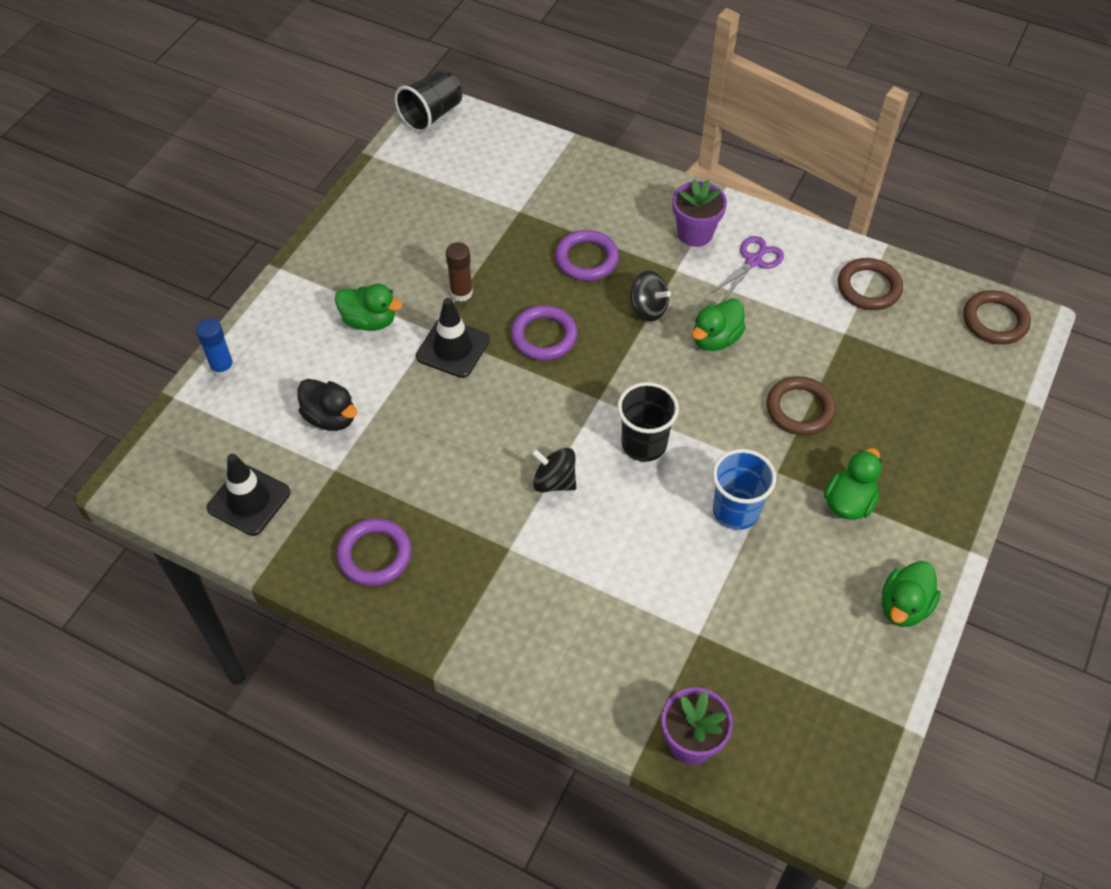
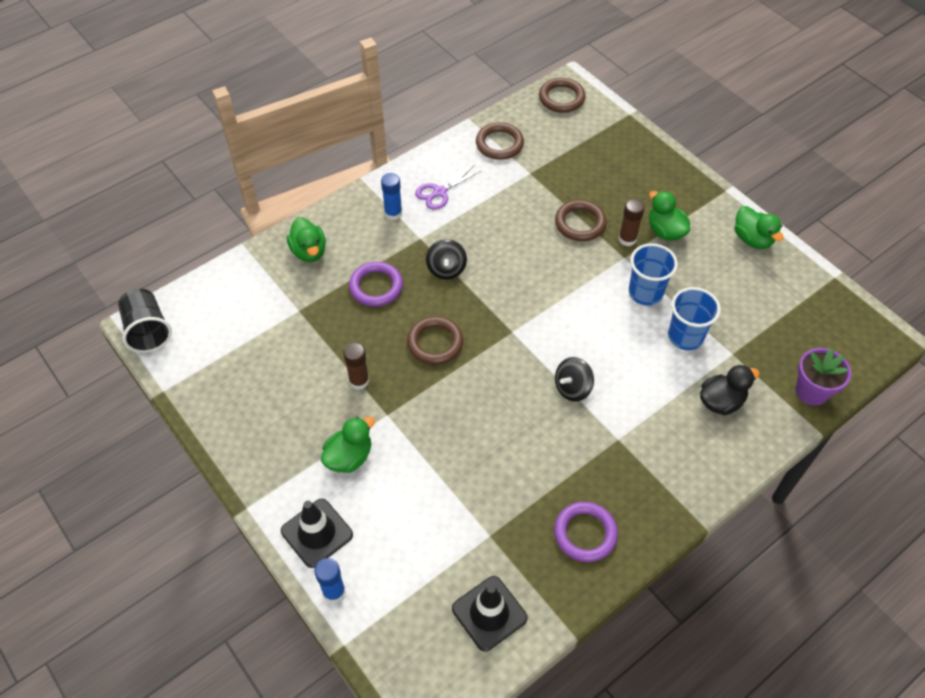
camera: 65 degrees left, 0 degrees up
(330, 417) = (435, 521): black duck -> black duck (721, 401)
(453, 348) = (412, 407): black traffic cone -> black traffic cone (317, 533)
(544, 336) = (435, 343): purple ring -> brown ring
(644, 444) = (566, 321): black cup -> none
(648, 308) = (446, 269): black spinning top -> black spinning top turned 120 degrees clockwise
(694, 574) = (685, 336): none -> blue cup
(695, 233) = (393, 213): purple flower pot -> blue glue stick
(715, 339) = (496, 242): green duck -> green duck (309, 251)
(753, 261) = (439, 192): purple scissors -> purple scissors turned 105 degrees counterclockwise
(808, 465) = (627, 239): none -> brown glue stick

